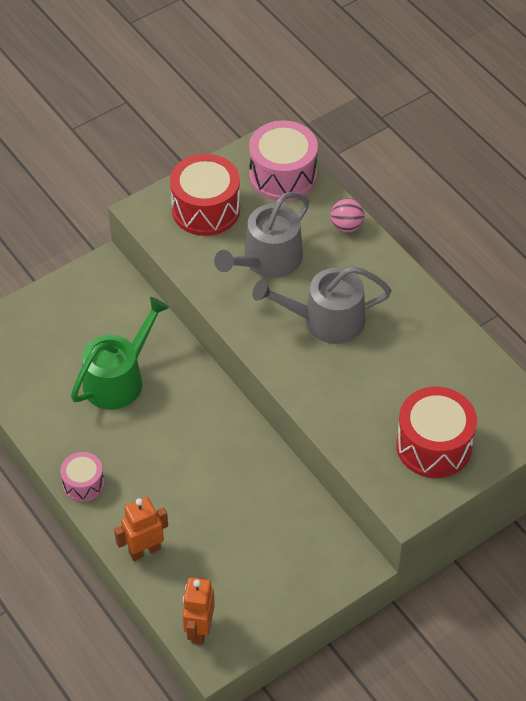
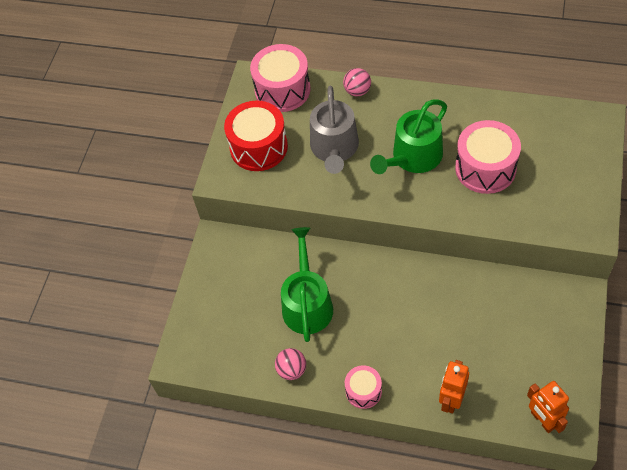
camera: 35 degrees left, 5 degrees up
(47, 420) = (292, 370): none -> pink ball
(326, 320) = (413, 157): grey watering can -> green watering can
(377, 379) = (485, 168): none -> pink drum
(434, 446) = (564, 181): red drum -> none

